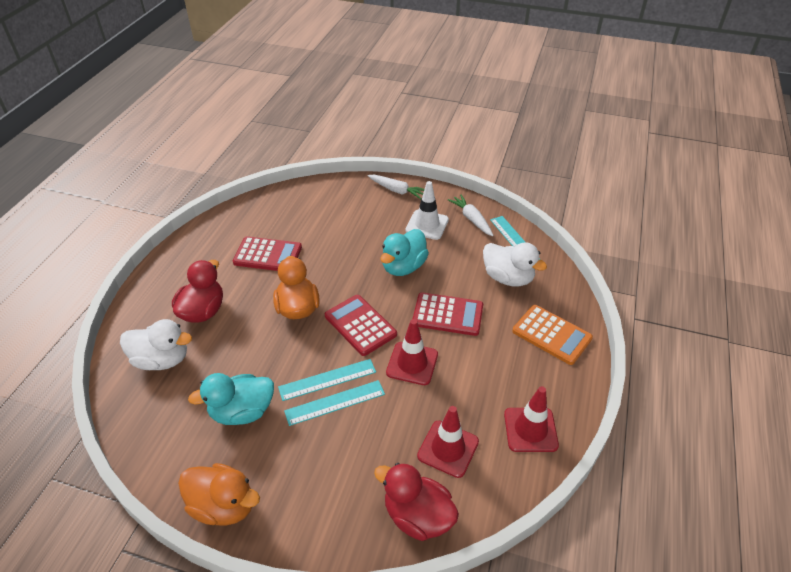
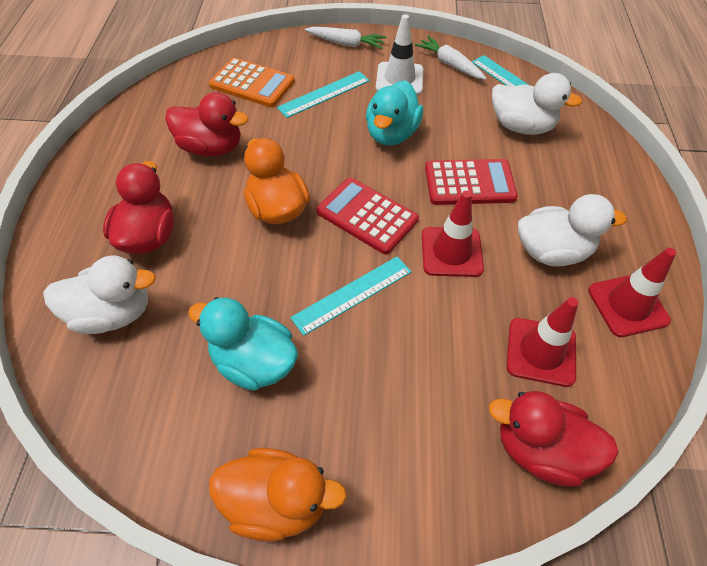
camera: 15 degrees left, 10 degrees up
(242, 412) = (253, 362): turquoise duck -> turquoise duck turned 60 degrees clockwise
(267, 255) = (211, 148): red calculator -> red duck
(335, 403) = (374, 323): turquoise ruler -> turquoise ruler (324, 94)
(489, 378) = (552, 252): none -> white duck
(551, 335) = (600, 185): orange calculator -> orange calculator (252, 84)

